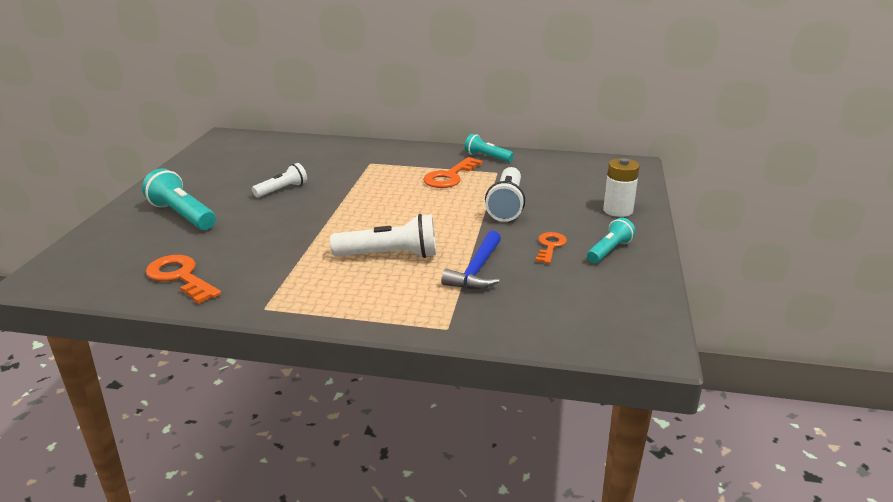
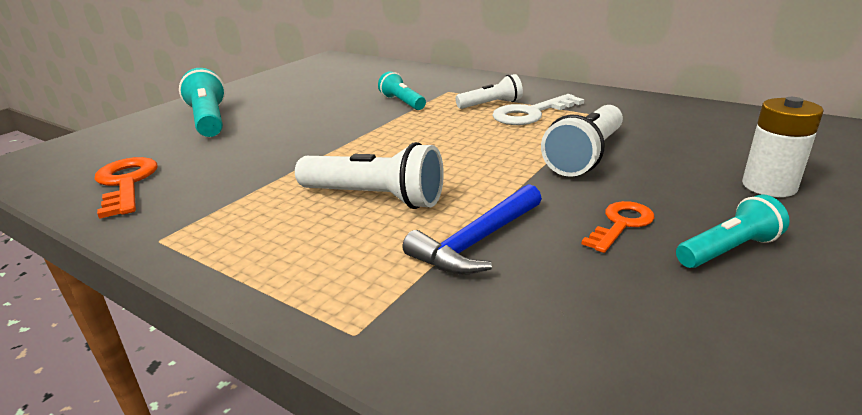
camera: 25 degrees right, 0 degrees up
(282, 190) = (329, 107): white flashlight -> white flashlight (491, 104)
(450, 176) = (531, 113): orange key -> white key
(487, 157) = (595, 97): turquoise flashlight -> turquoise flashlight (402, 102)

